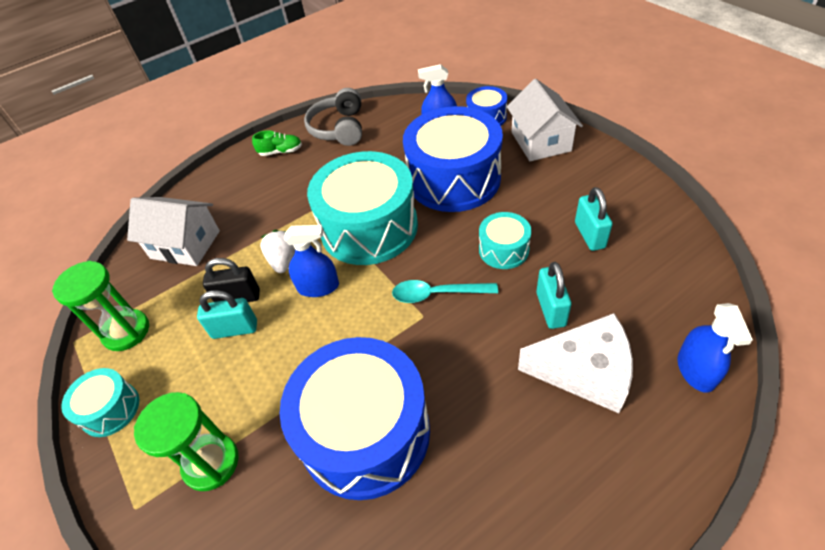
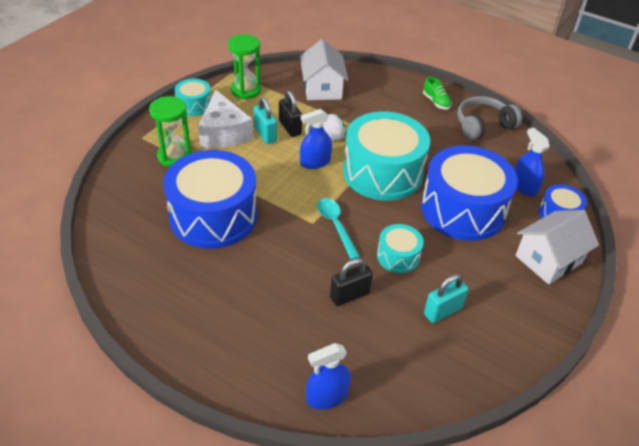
camera: 60 degrees right, 5 degrees down
(318, 287) = (315, 162): blue spray bottle -> blue spray bottle turned 90 degrees clockwise
(550, 309) = (349, 295): turquoise padlock -> black padlock
(584, 371) = (299, 323): white cheese -> white cheese (223, 132)

